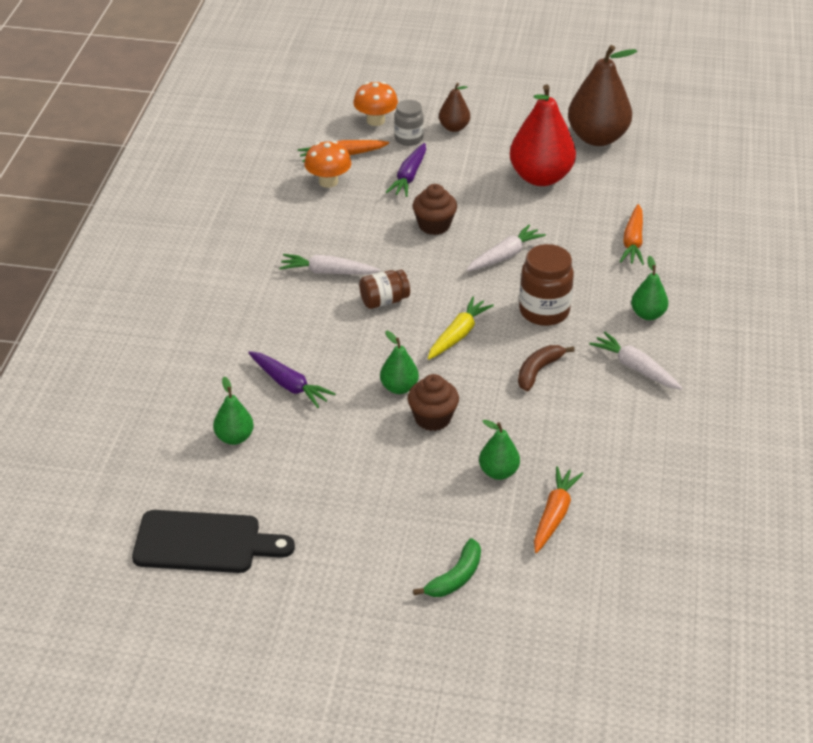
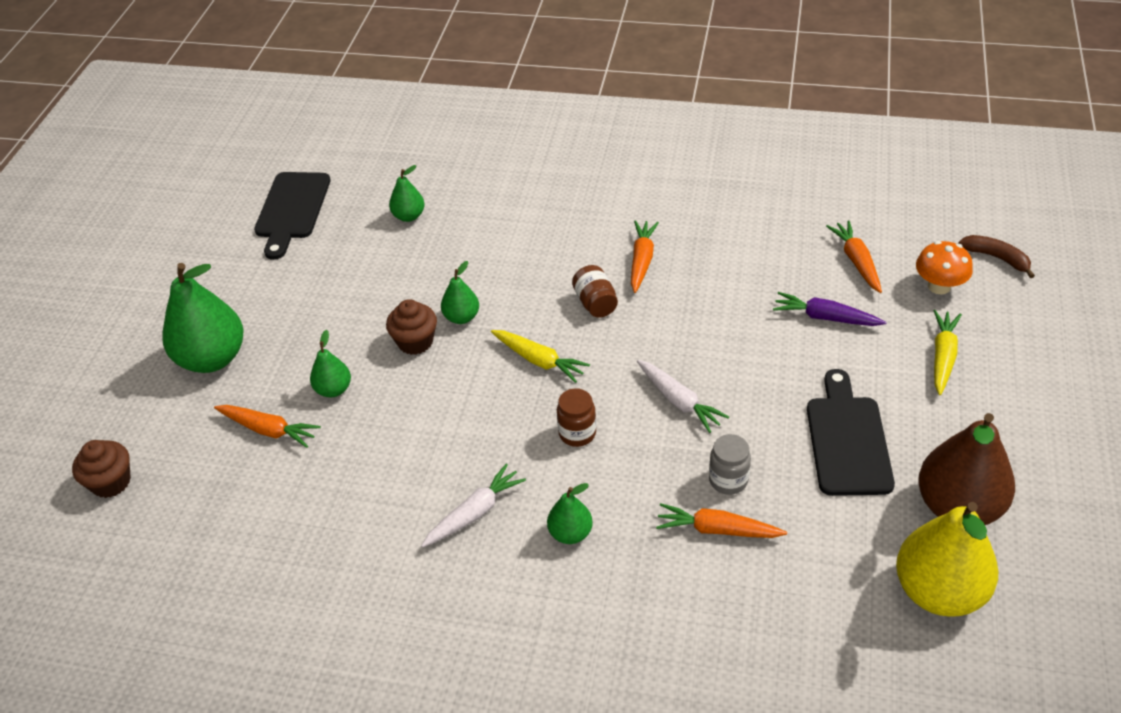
camera: 95 degrees right, 5 degrees up
(289, 385) = (473, 244): purple carrot -> none
(328, 182) = (803, 253): orange mushroom -> none
(328, 272) = (642, 261): white carrot -> orange carrot
(408, 139) = (906, 315): grey jar -> grey jar (728, 480)
(434, 225) = (732, 340): brown cupcake -> brown cupcake (111, 482)
(454, 128) = (943, 357): brown pear -> yellow carrot
(455, 577) = (212, 358): green banana -> green pear
(538, 371) = (477, 425): brown banana -> brown banana (996, 258)
(540, 177) = (847, 440): red pear -> black cutting board
(544, 311) = (577, 433): brown jar -> brown jar, size x0.64
(668, 153) = (938, 591): none -> yellow pear

